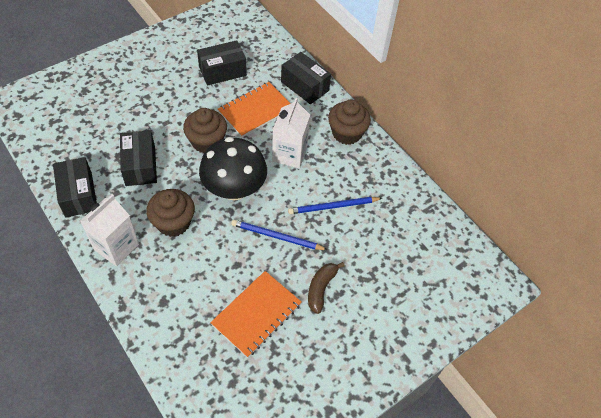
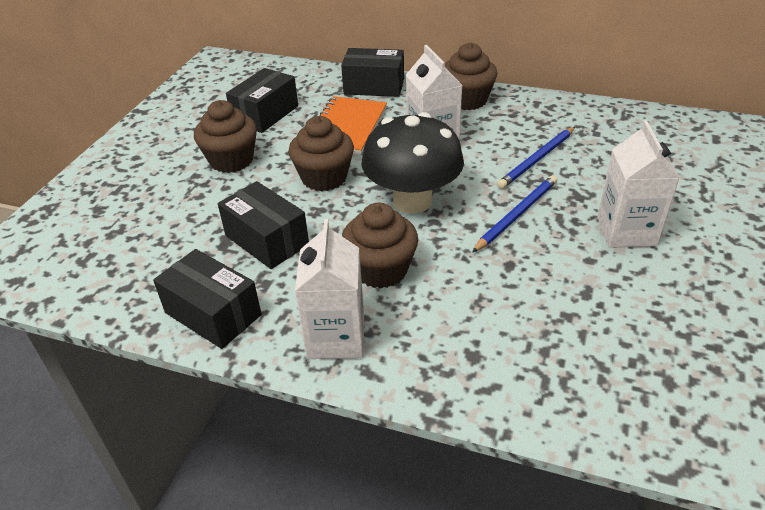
camera: 30 degrees left, 15 degrees down
(173, 97) = (231, 160): none -> brown cupcake
(256, 314) = (596, 296): orange notebook -> none
(277, 237) = (517, 215): blue pencil -> blue pencil turned 150 degrees clockwise
(321, 289) = (626, 231): brown banana -> white carton

